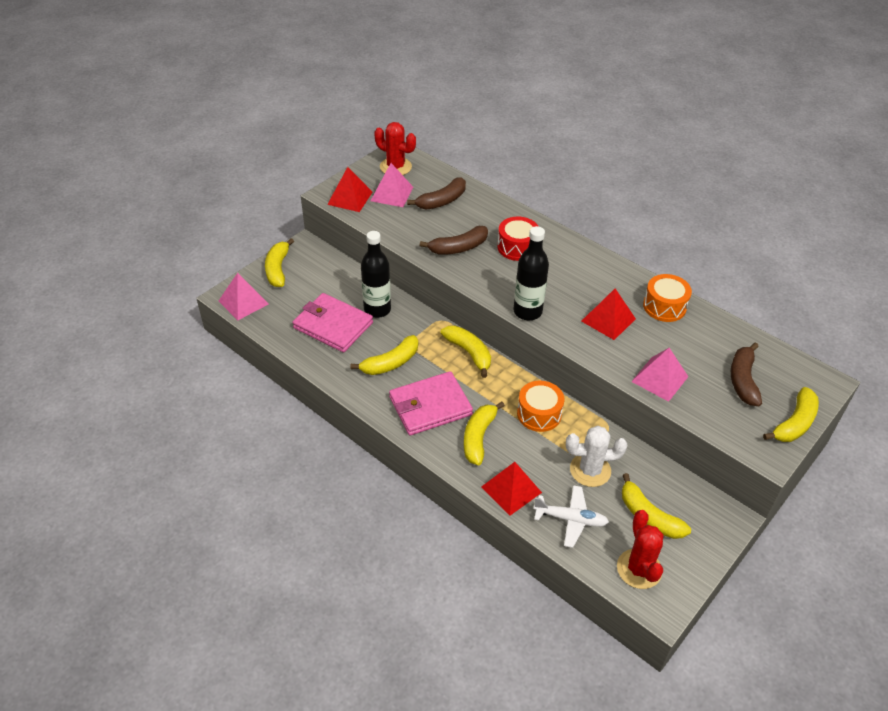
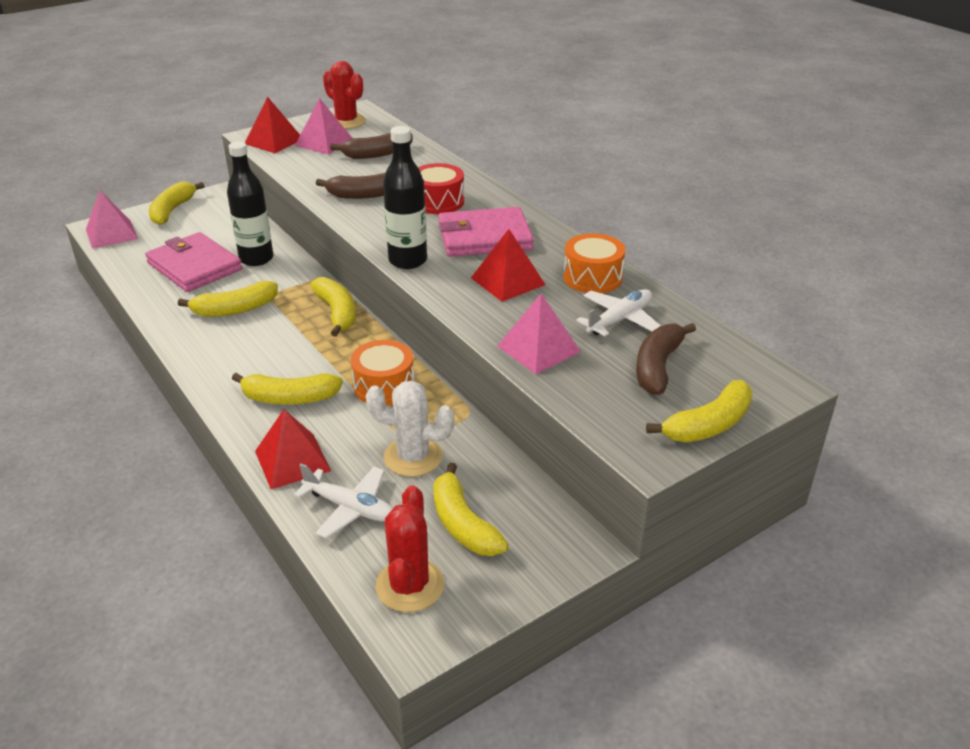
camera: 15 degrees right, 10 degrees down
(430, 406) = (251, 358): pink wallet -> pink wallet (484, 237)
(478, 437) = (289, 398): yellow banana -> yellow banana turned 120 degrees counterclockwise
(700, 343) = (620, 320): none -> white plane

